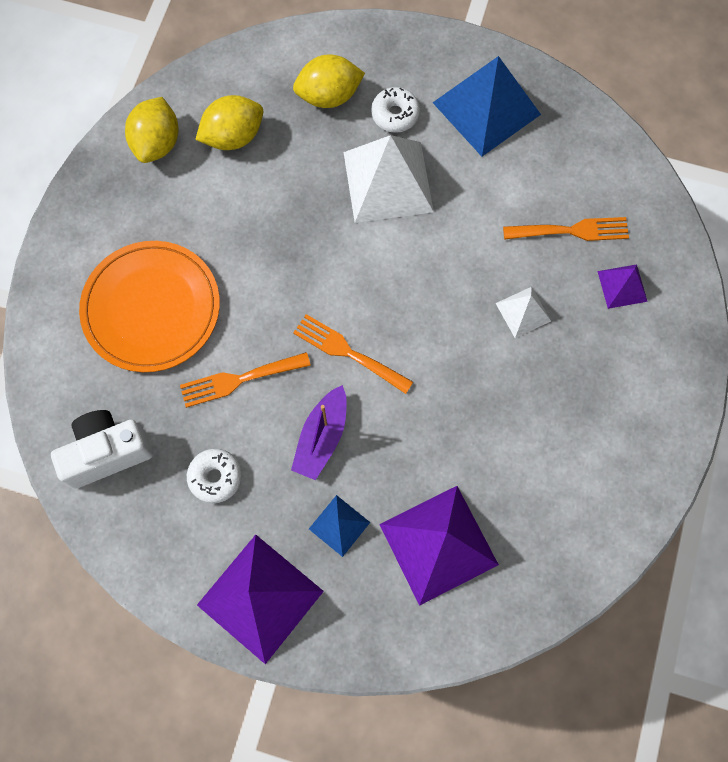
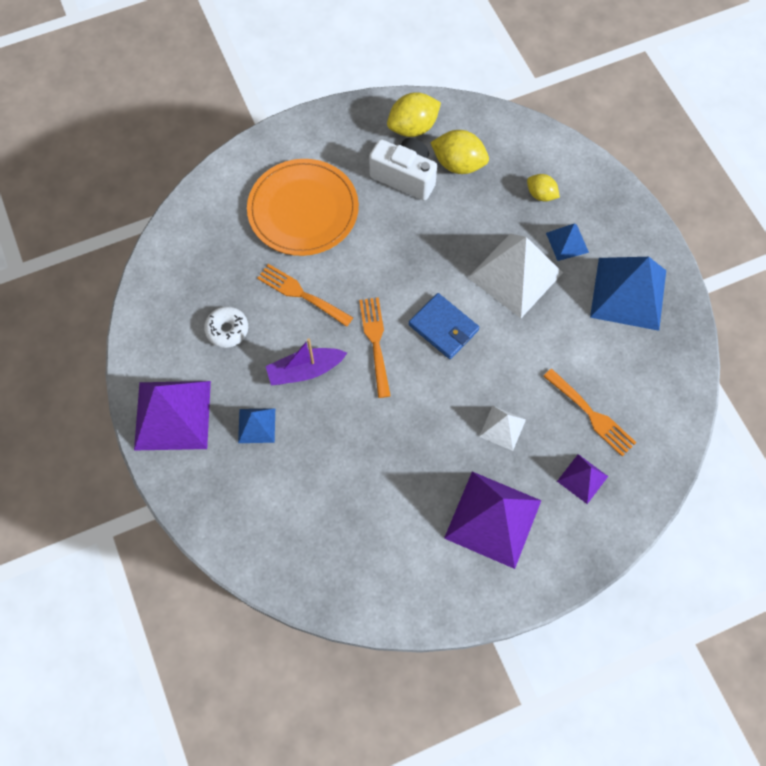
camera: 50 degrees right, 5 degrees down
(107, 453) = (192, 259): white camera -> white camera (405, 177)
(329, 96) = (541, 195): yellow lemon -> yellow lemon, size x0.61
(385, 283) = (443, 328): none -> blue wallet
(395, 114) = (567, 242): white donut -> blue pyramid
(438, 544) = (294, 495): purple pyramid -> purple pyramid (492, 519)

